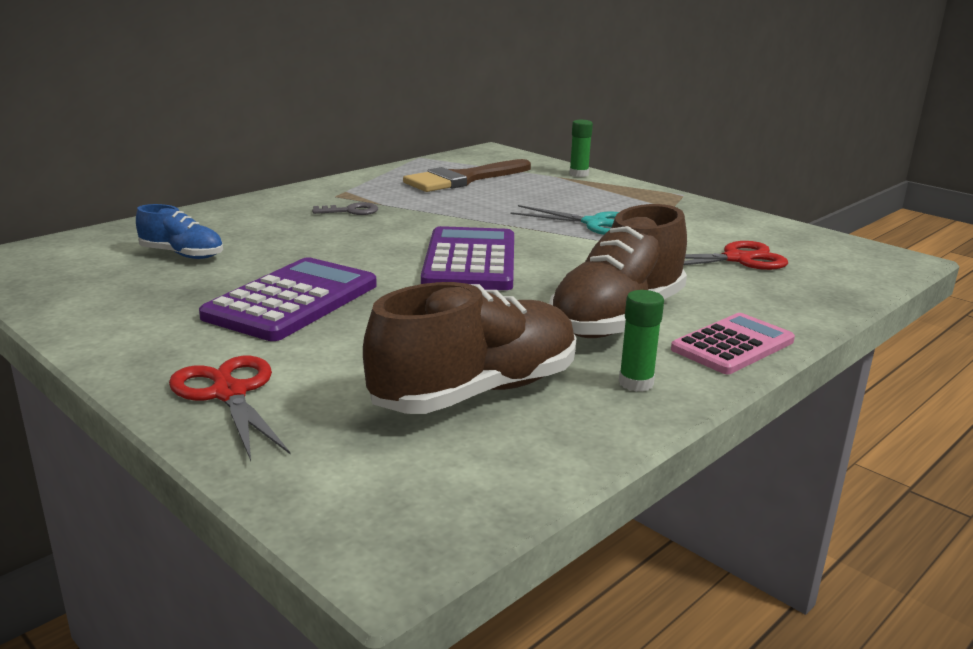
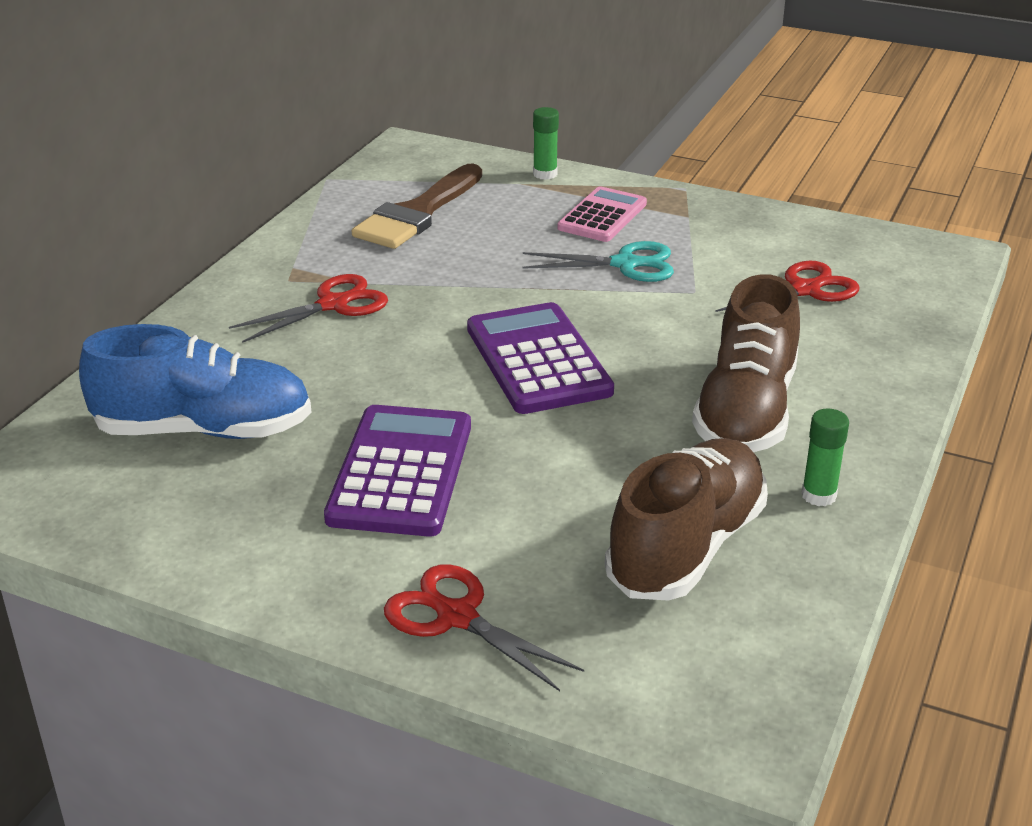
camera: 20 degrees left, 10 degrees up
(182, 254) = (204, 430): blue shoe -> blue shoe, size x1.86
(351, 211) = (333, 305): grey key -> red scissors
(733, 345) = (873, 421): pink calculator -> pink calculator (602, 216)

